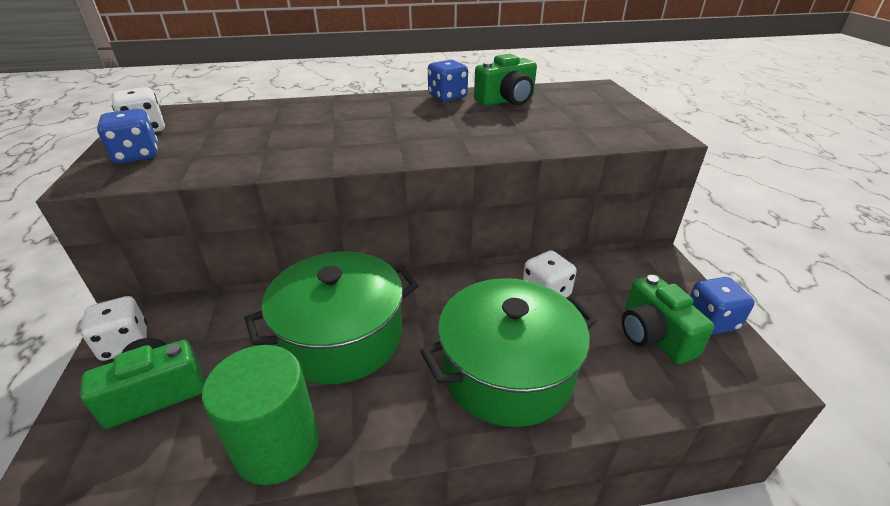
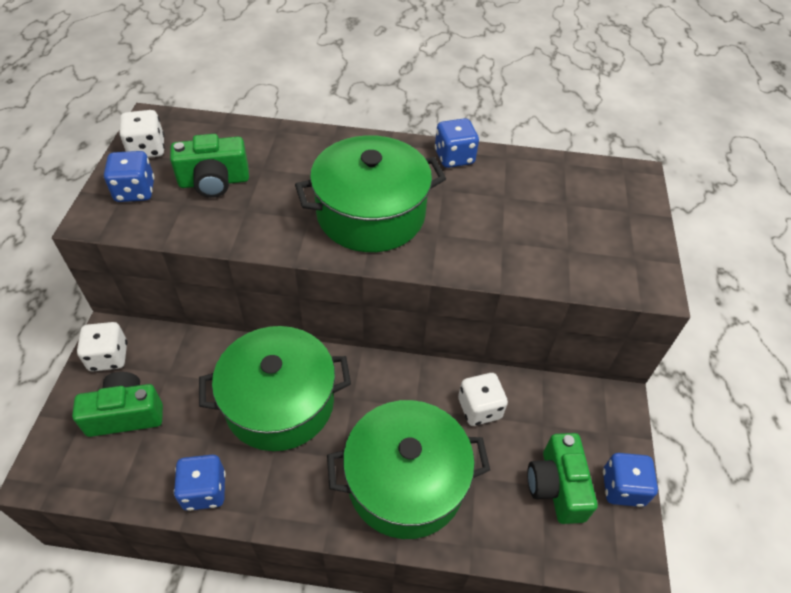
camera: 15 degrees right, 15 degrees up
(277, 445) = (204, 490): green cylinder -> blue dice
(392, 134) = (371, 214): none -> green pot
(506, 100) = (515, 180): green camera -> green camera (214, 182)

